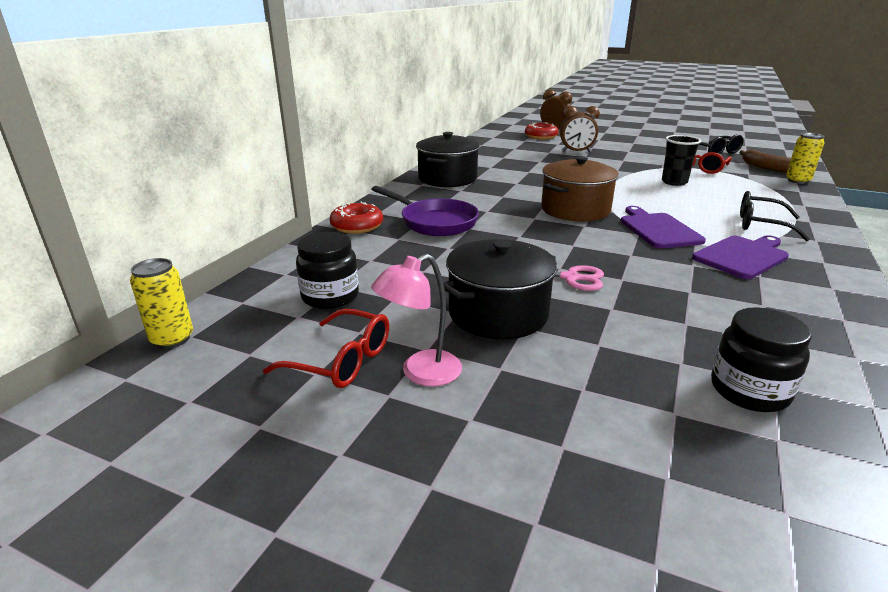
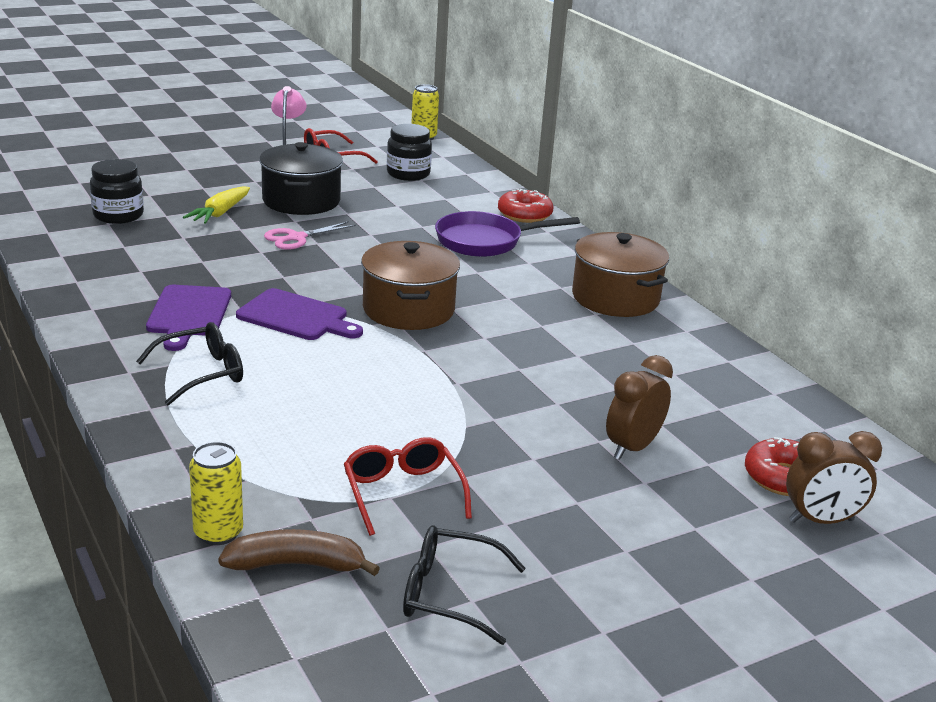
camera: 125 degrees right, 0 degrees up
(447, 178) = (615, 298): black pot -> brown pot
(610, 336) = (220, 213): none -> yellow carrot
(674, 182) = (384, 424): black cup -> none

